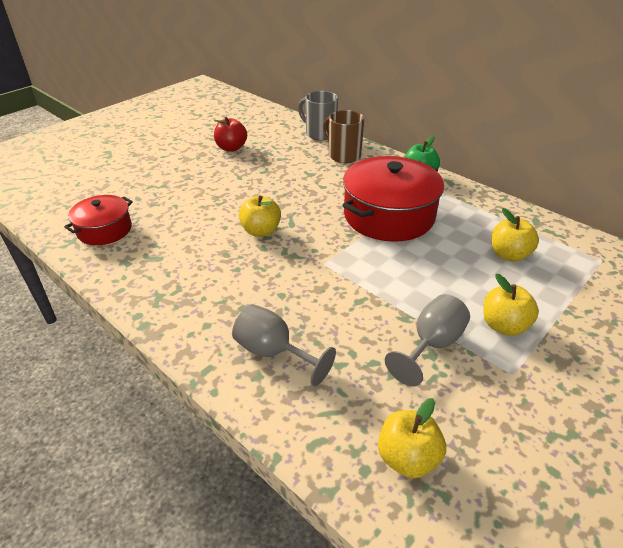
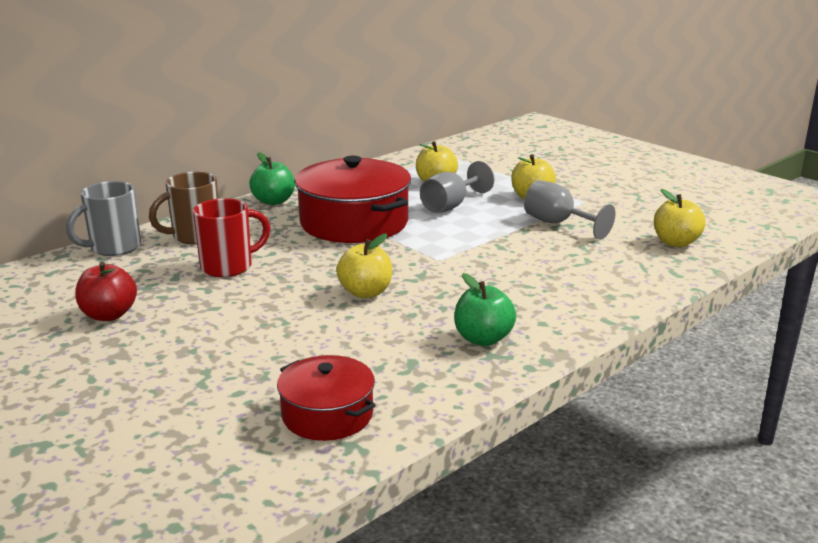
camera: 85 degrees left, 15 degrees down
(184, 291) = (483, 339): none -> green apple
(274, 352) = (578, 287): grey goblet -> grey goblet (451, 206)
(297, 174) = (229, 266): none -> red mug

